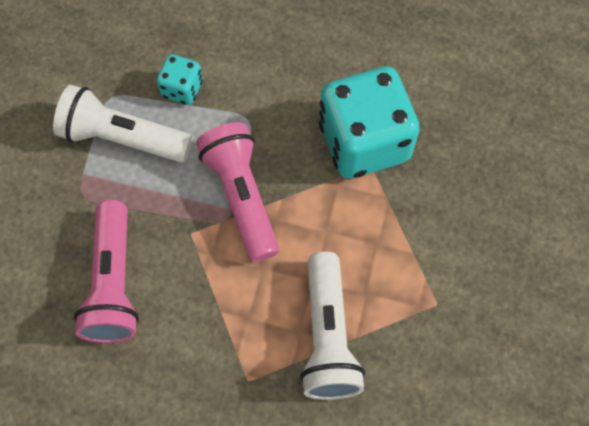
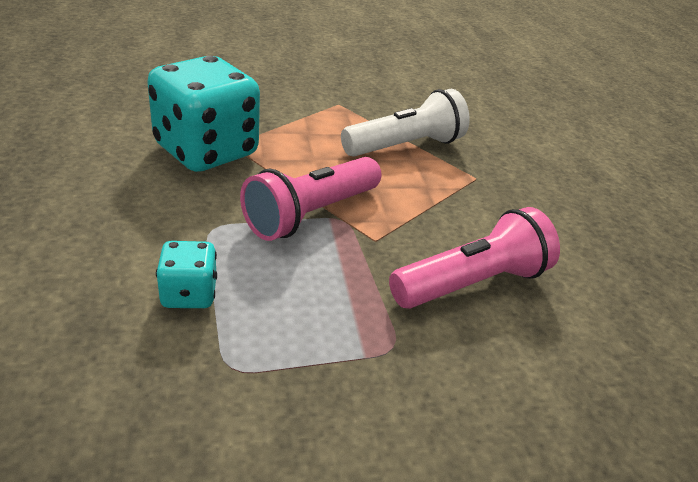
camera: 120 degrees left, 30 degrees down
(122, 138) = (291, 332): white flashlight -> none

